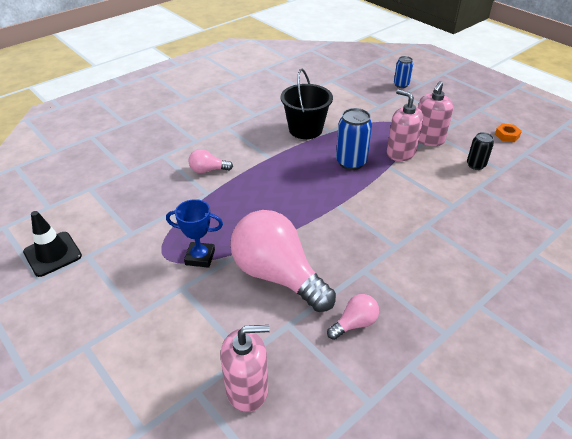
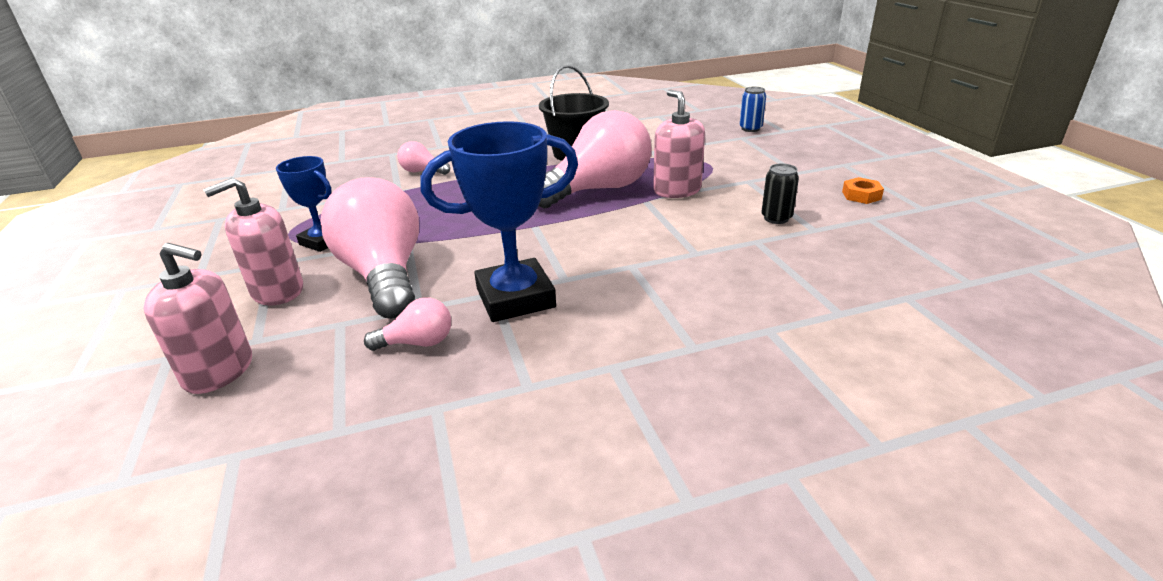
camera: 25 degrees right, 10 degrees down
(52, 254) = (192, 211): black traffic cone -> none
(351, 162) = (598, 189): blue can -> pink light bulb
(381, 270) = (515, 298): none -> blue trophy
(428, 139) = (732, 183): pink soap dispenser -> pink soap dispenser (277, 291)

